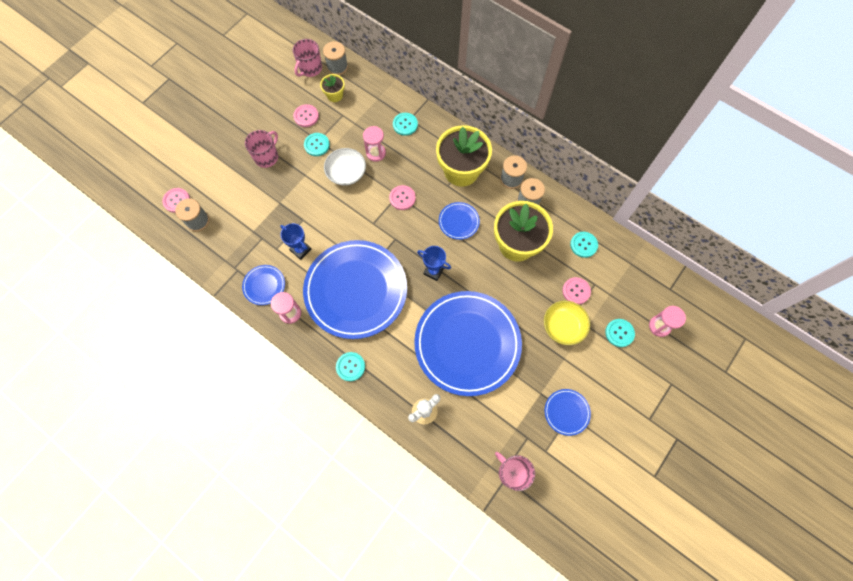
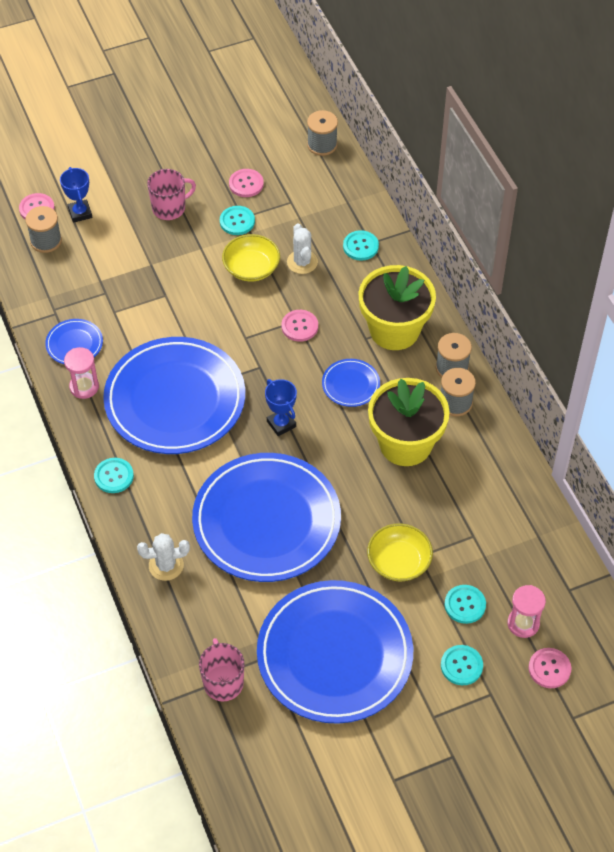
camera: 30 degrees right, 15 degrees down
(300, 250) = (141, 326): blue trophy -> blue trophy (80, 213)
(310, 69) = (287, 133): pink mug -> none
(335, 95) = (296, 176): yellow flower pot -> none
(346, 173) = (251, 268): white bowl -> yellow bowl
(376, 153) = (302, 262): pink hourglass -> white cactus
(566, 412) = (334, 655): blue plate -> blue plate, size x2.41
(576, 291) = (443, 531): pink button -> pink button (549, 669)
(583, 245) = (491, 485): turquoise button -> turquoise button (461, 666)

